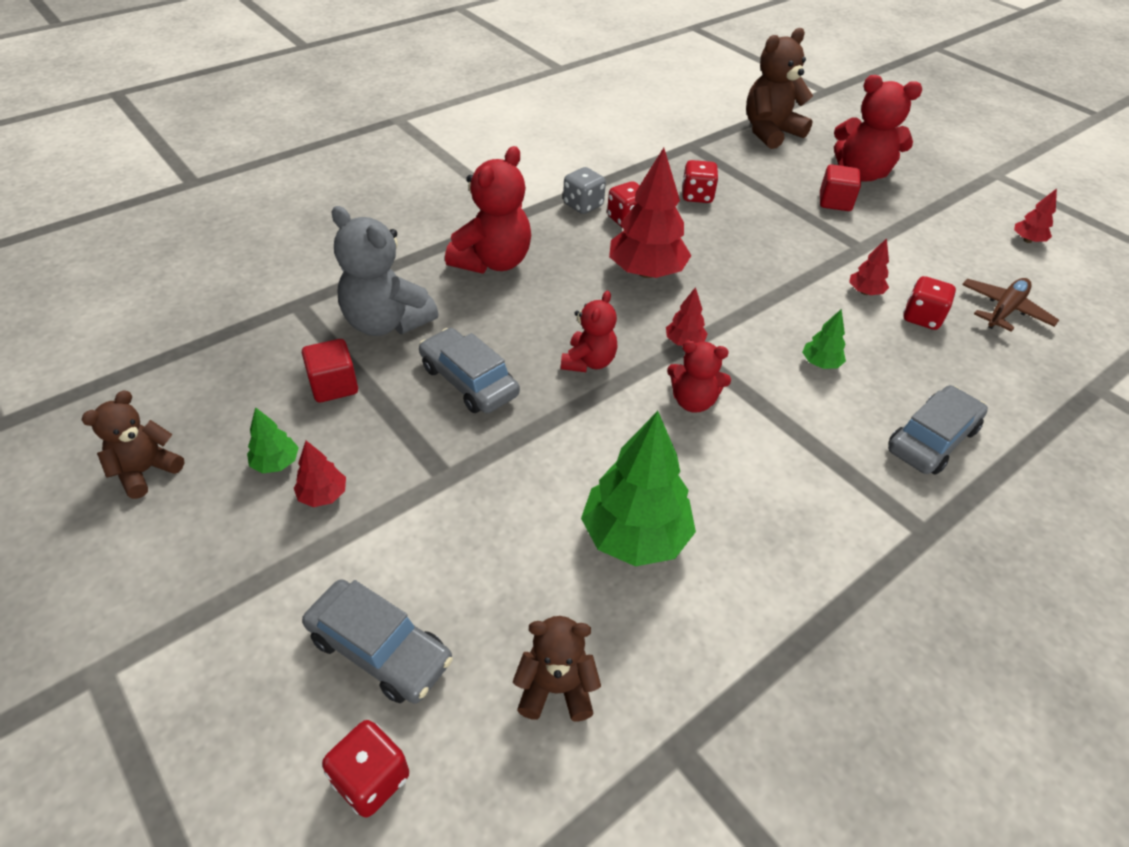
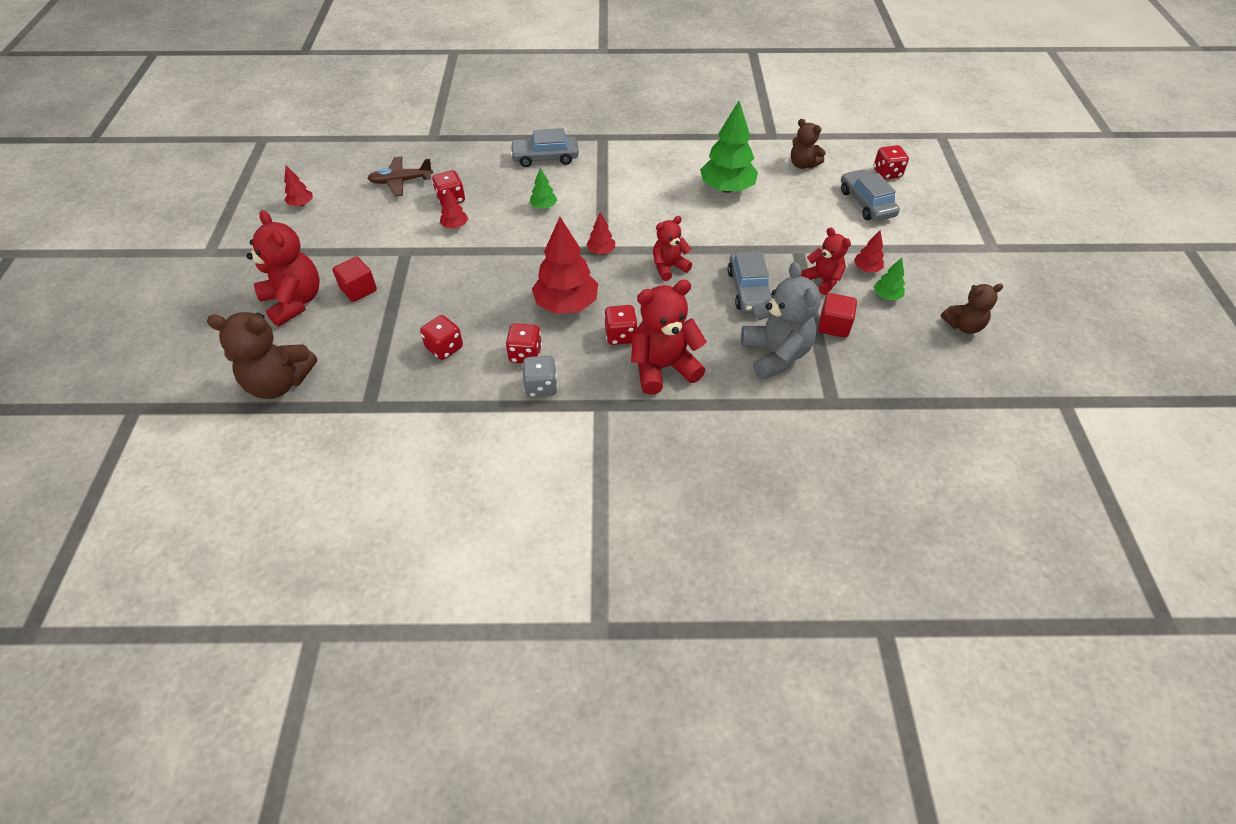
camera: 140 degrees left, 5 degrees up
(562, 270) = (620, 335): none -> red dice
(693, 401) = (635, 222): red teddy bear -> red teddy bear (823, 280)

